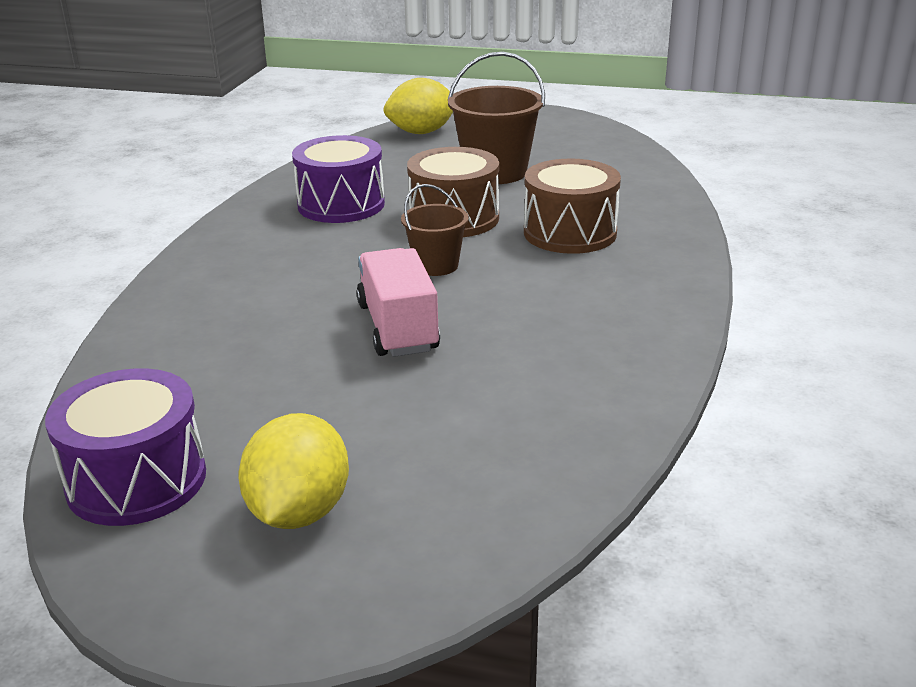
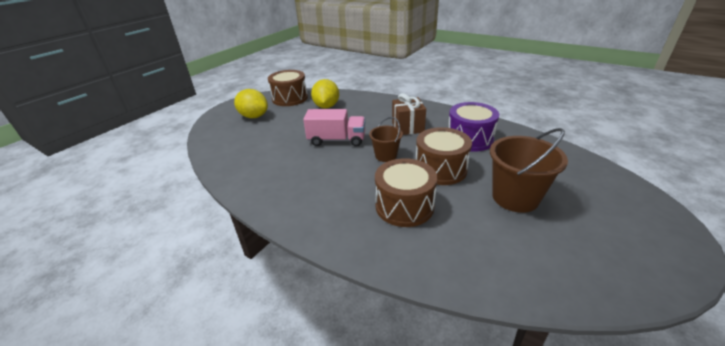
camera: 110 degrees right, 5 degrees up
(136, 480) = (290, 98): purple drum -> brown drum
(310, 260) = (407, 127): none -> brown gift
(422, 132) = (602, 179): yellow lemon -> yellow lemon (326, 106)

